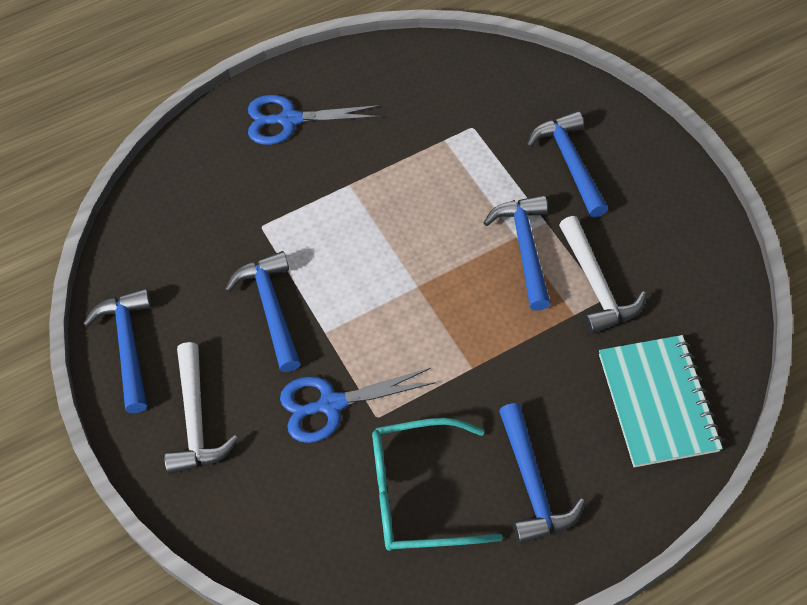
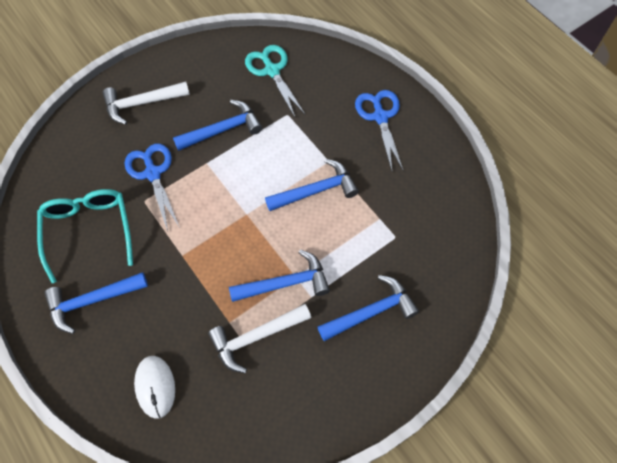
camera: 80 degrees right, 5 degrees up
(128, 346) = (192, 61): blue hammer -> blue hammer (316, 191)
(177, 239) = (272, 70): none -> turquoise scissors
(658, 402) = (155, 387): turquoise notebook -> white mouse

